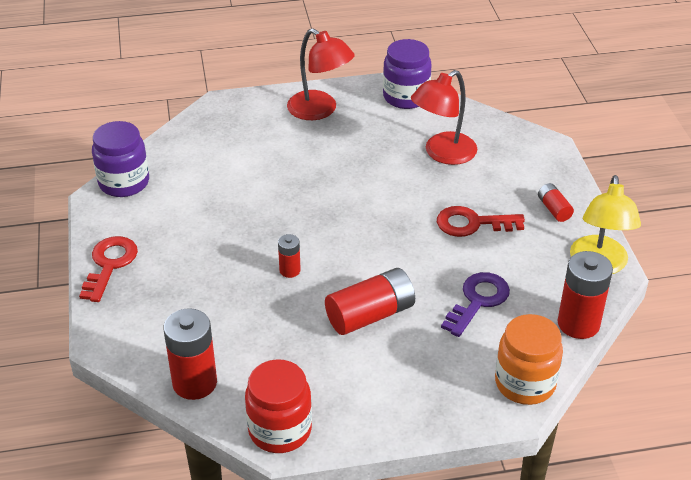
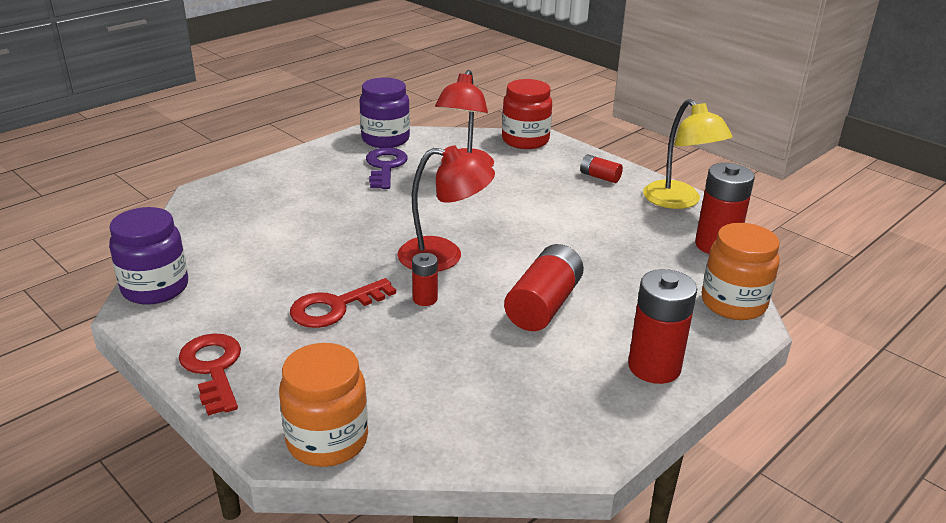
camera: 35 degrees left, 10 degrees down
(132, 350) = (327, 440): none -> orange jar
(194, 383) = (435, 439): red battery -> red battery (654, 367)
(280, 430) = (574, 441): red jar -> red jar (525, 140)
(320, 110) = (314, 169): red lamp -> red lamp (444, 256)
(472, 223) = (548, 207): red key -> red key (334, 307)
(478, 300) = (621, 259): purple key -> purple key (385, 166)

